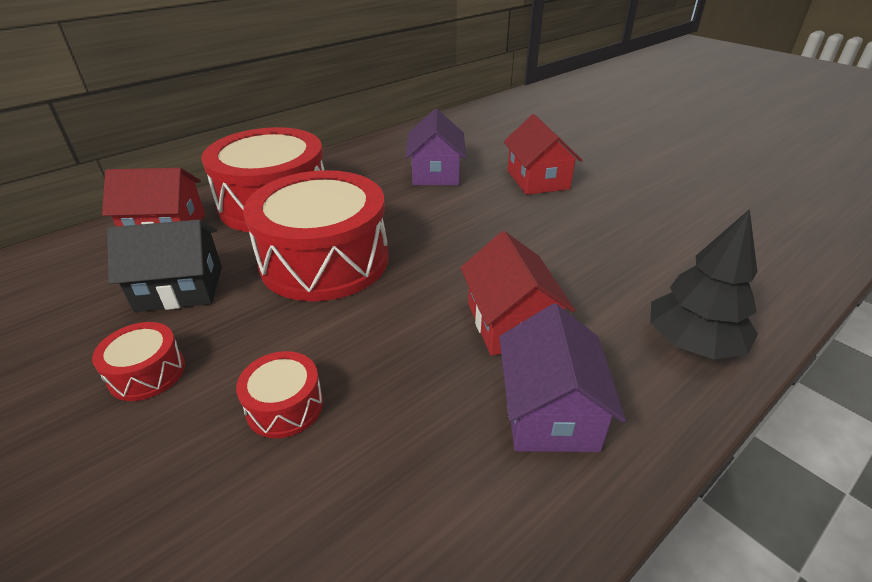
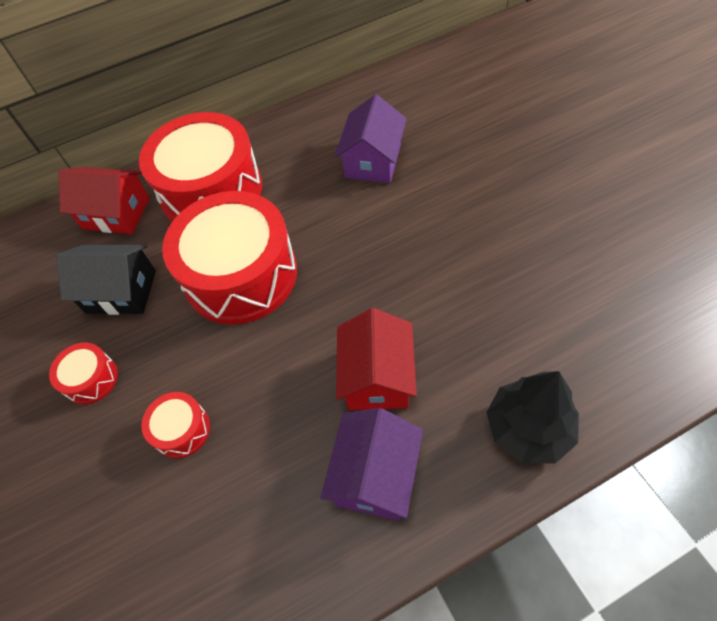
camera: 20 degrees right, 20 degrees up
(537, 179) = (474, 183): red house -> none

